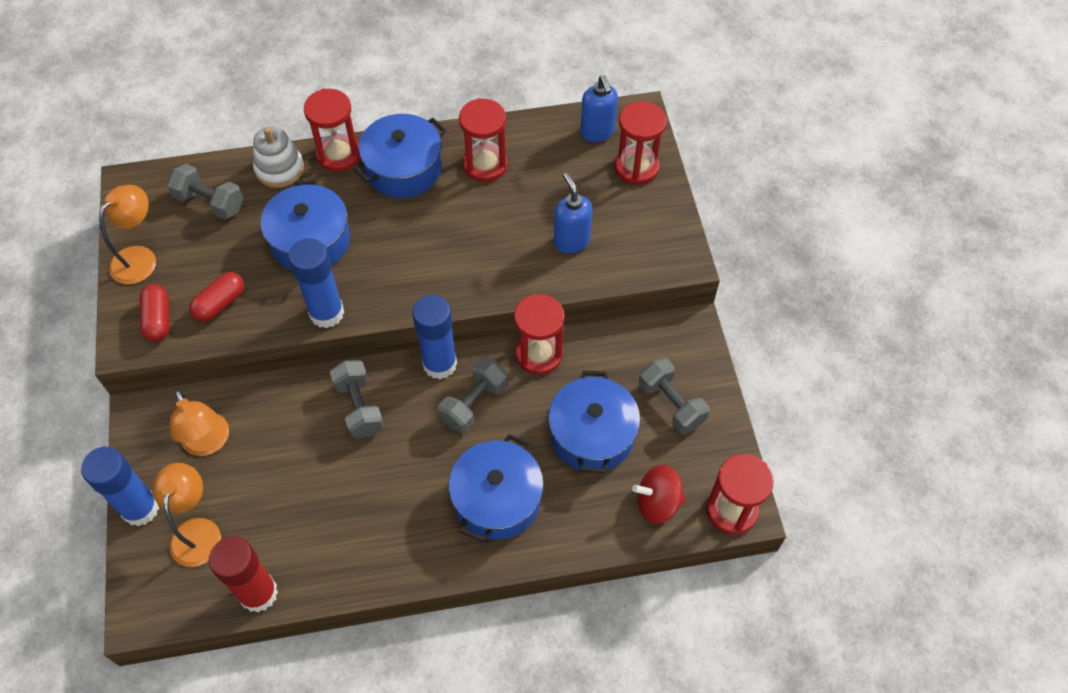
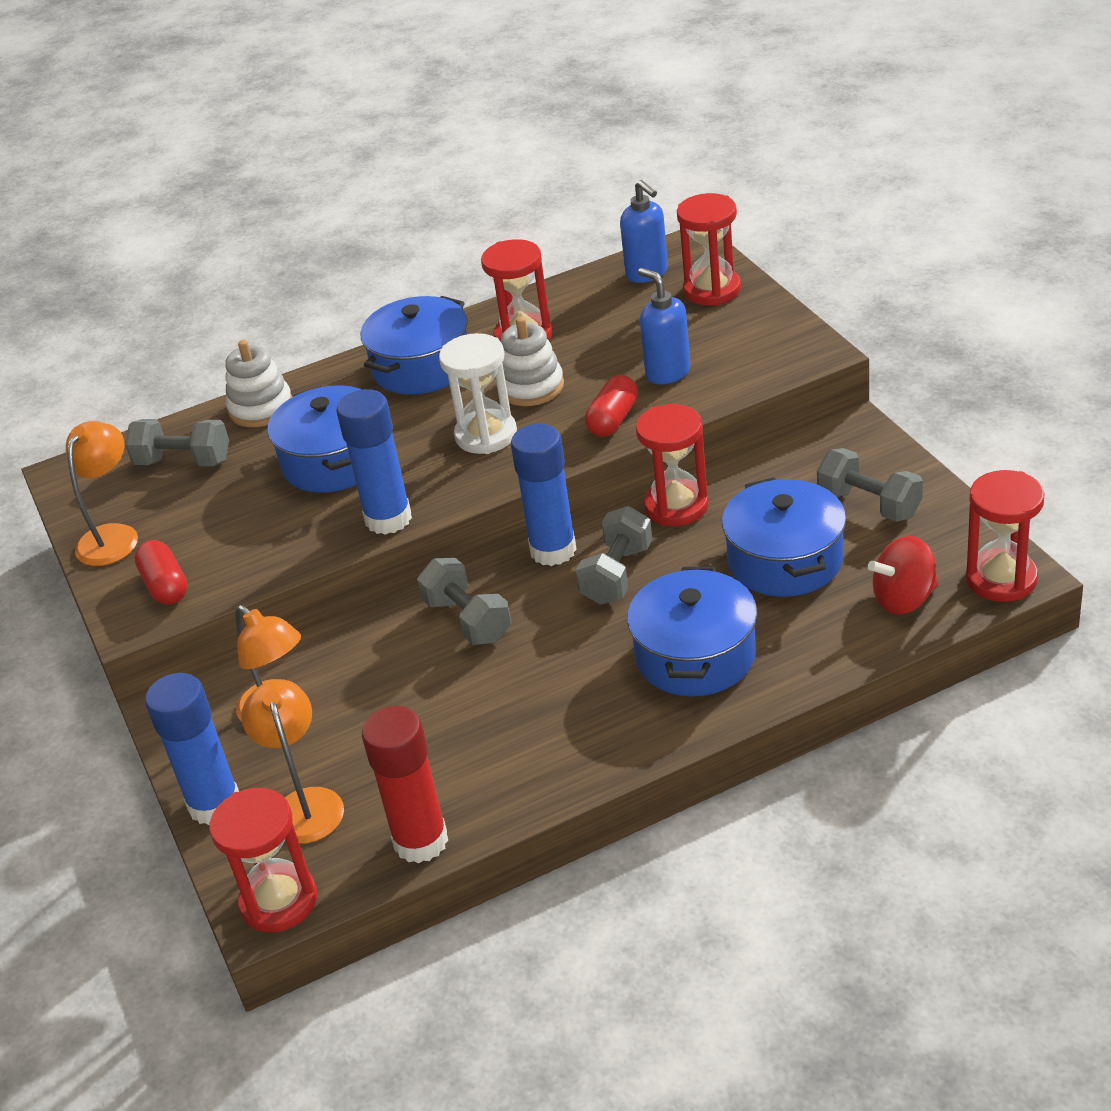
camera: 10 degrees left, 20 degrees down
(220, 304) = (242, 549): red capsule -> red capsule (613, 420)
(339, 155) = (332, 376): red hourglass -> red hourglass (279, 901)
(422, 256) = (486, 435): none -> white hourglass
(471, 219) = (531, 387): none -> white stacking toy

